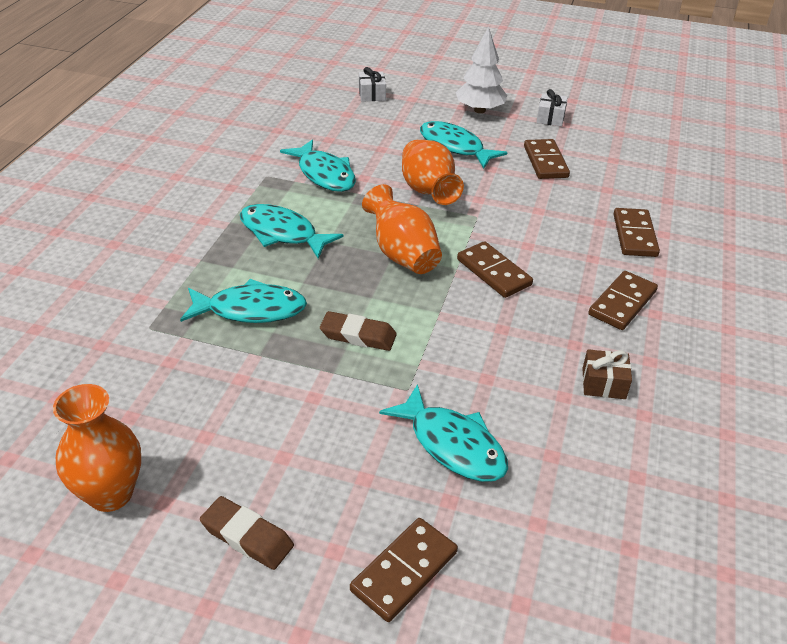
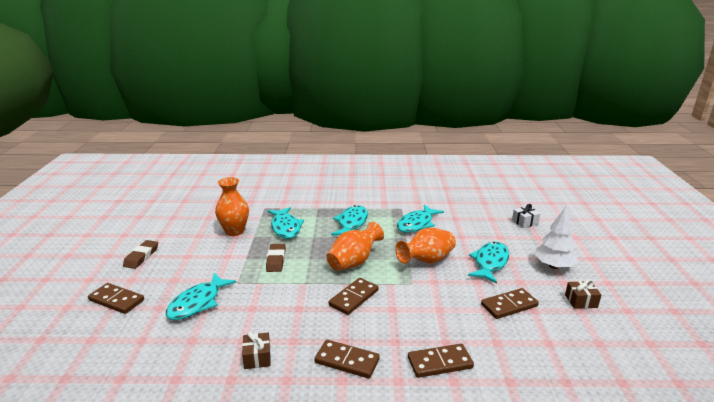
camera: 75 degrees right, 15 degrees down
(111, 493) = (166, 223): orange vase -> orange vase (234, 231)
(550, 118) = (581, 301): white gift -> brown gift

